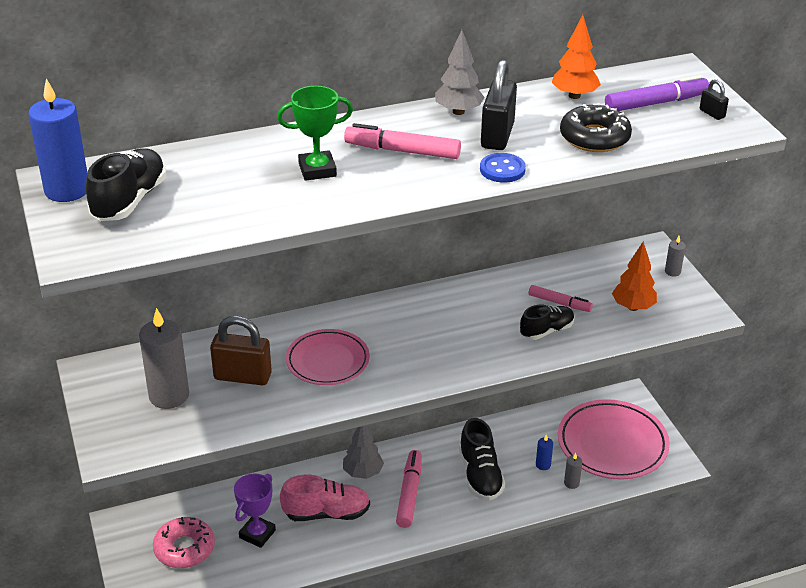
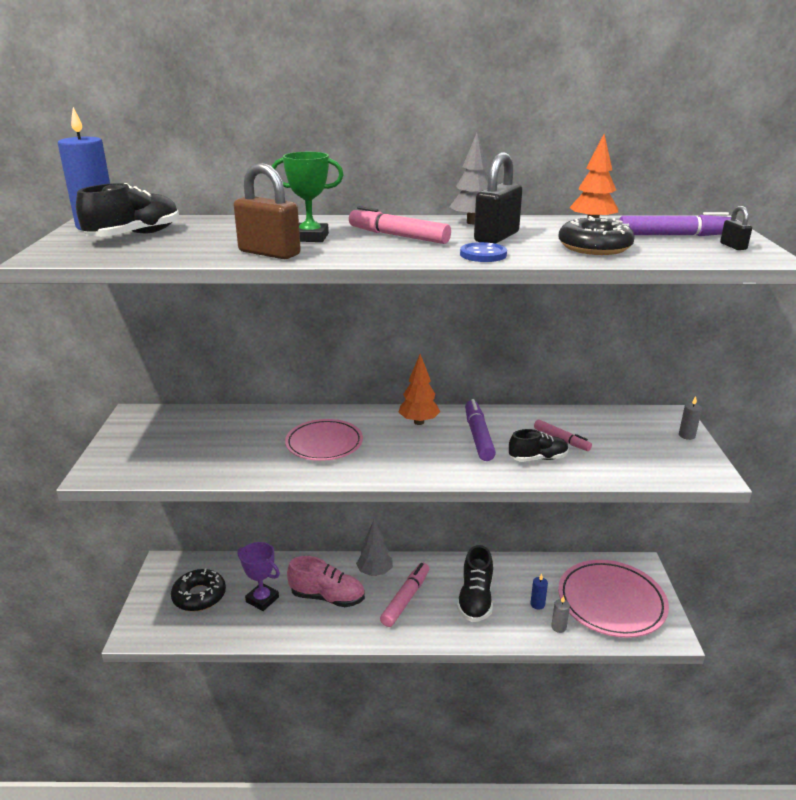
camera: 20 degrees right, 10 degrees down
(169, 395) = (177, 442): grey candle -> none
(184, 548) = (199, 596): pink donut -> black donut
(242, 376) = (246, 441): brown padlock -> brown padlock (269, 253)
(257, 534) = (262, 599): purple trophy -> purple trophy turned 75 degrees clockwise
(478, 316) = (478, 436): none -> purple marker
(633, 307) = (634, 455): orange tree -> orange tree (419, 422)

